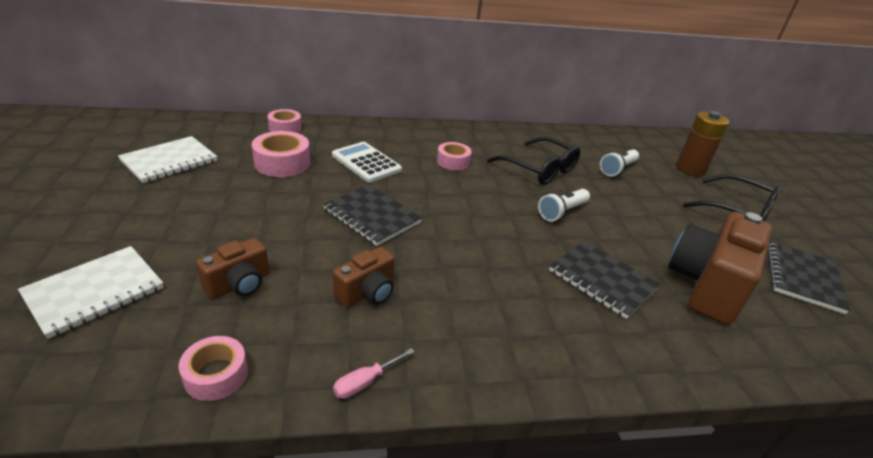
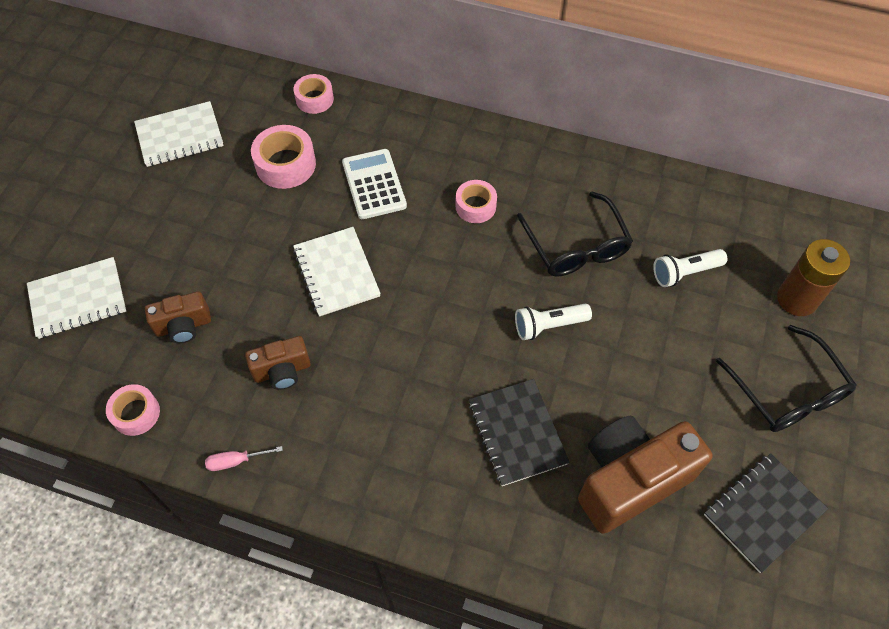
camera: 30 degrees right, 25 degrees up
(372, 216) = (336, 272): black notebook -> white notebook

